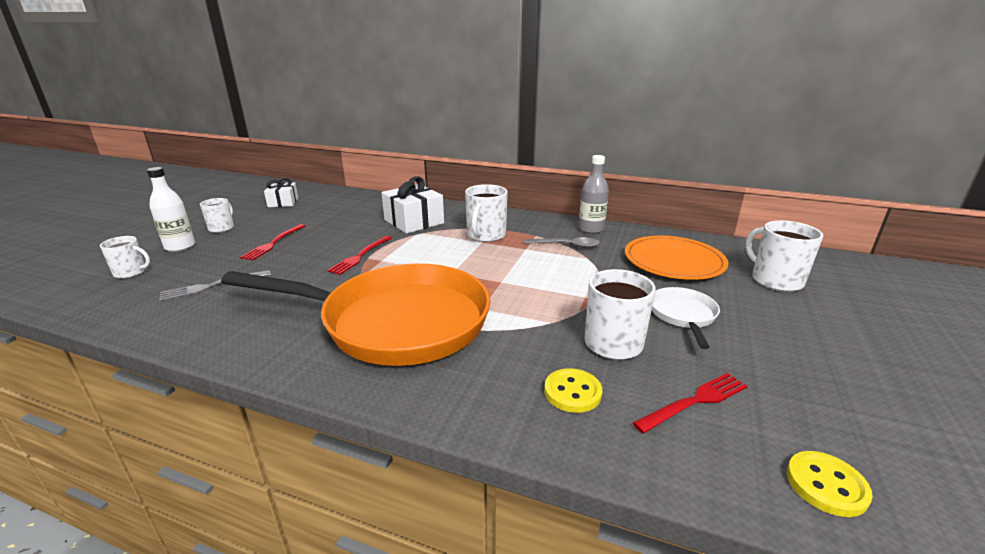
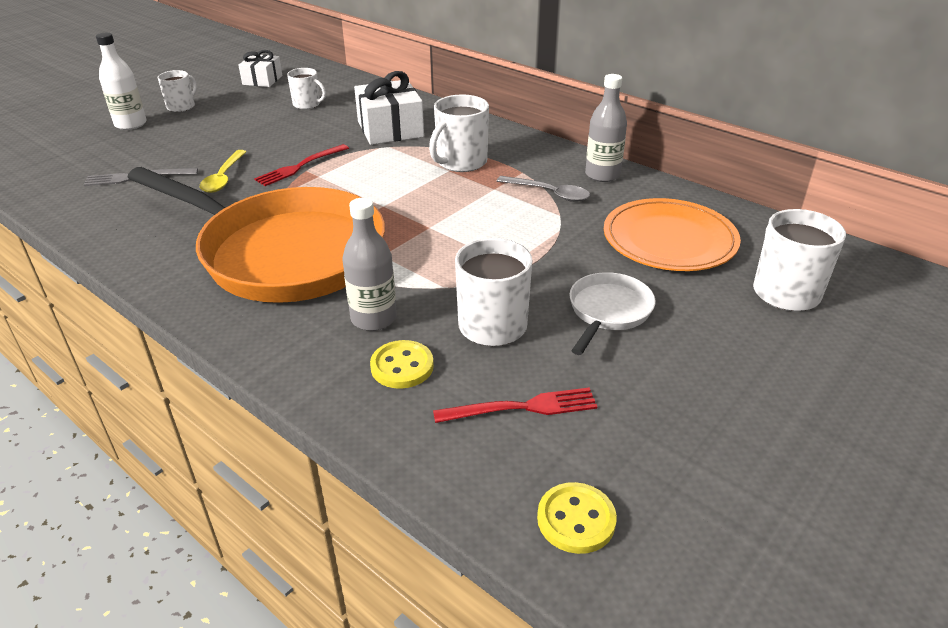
camera: 20 degrees right, 10 degrees up
(131, 272) = (74, 148): white mug -> white mug (307, 104)
(273, 243) = (222, 135): red fork -> none
(297, 274) = (223, 178): none -> yellow spoon
(515, 358) = (374, 318): none -> grey bottle

